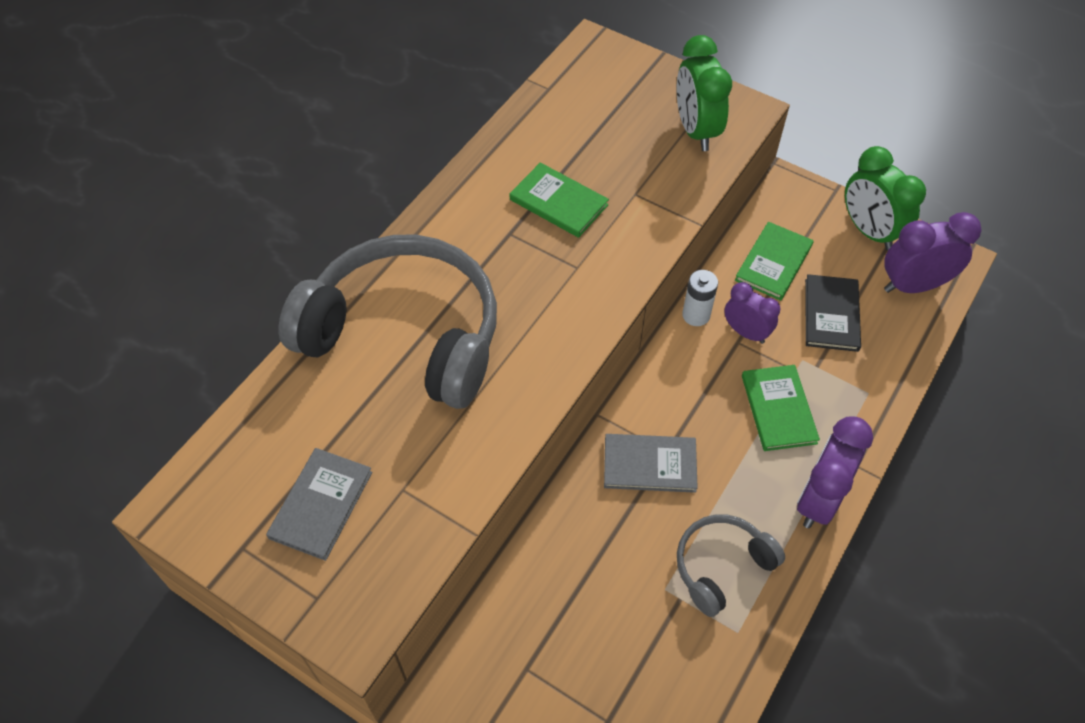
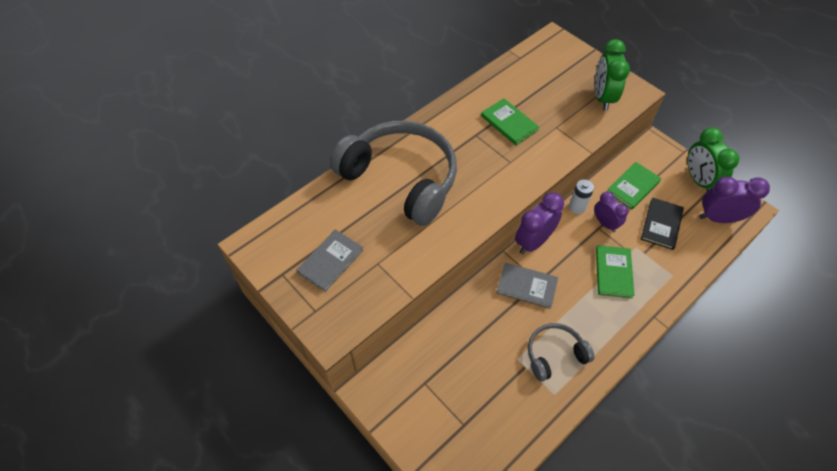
camera: 15 degrees right, 0 degrees up
(818, 499) = (624, 330): purple clock -> purple clock (533, 242)

